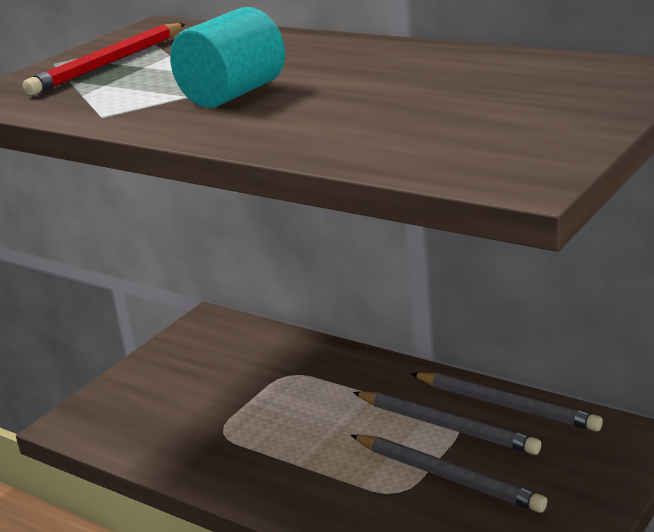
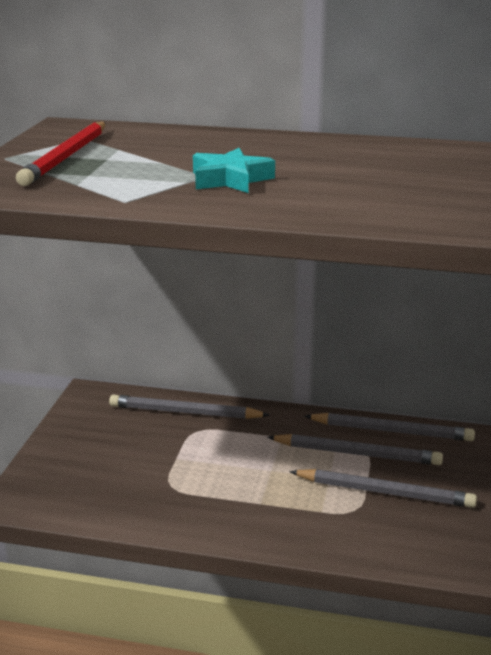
camera: 25 degrees left, 0 degrees up
(233, 94) = (230, 179): turquoise cylinder -> turquoise star
(288, 352) = (184, 412): none -> grey pencil

